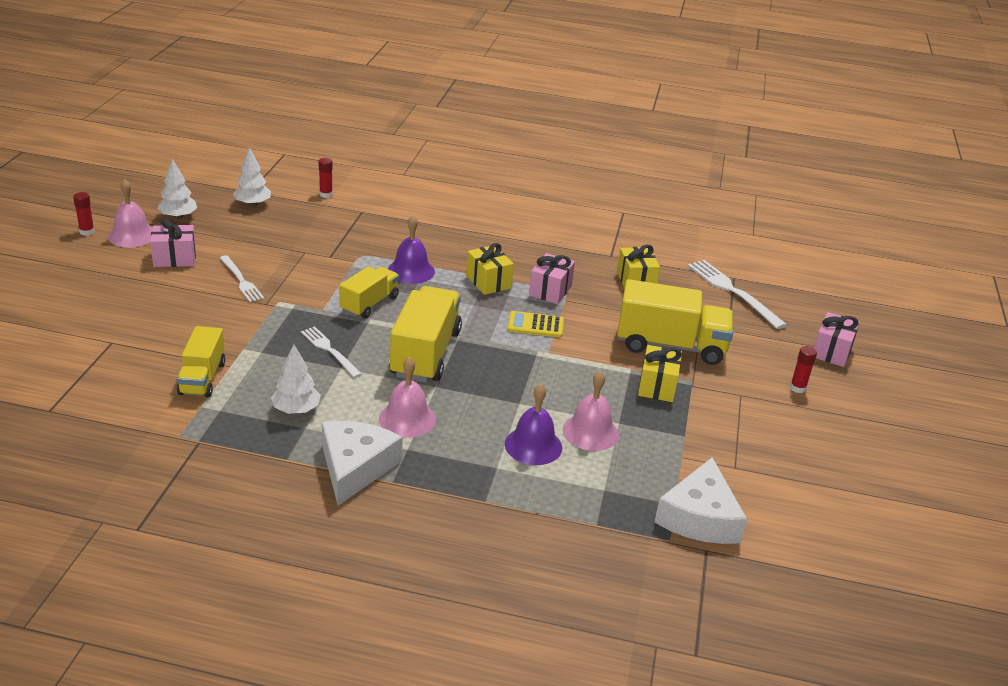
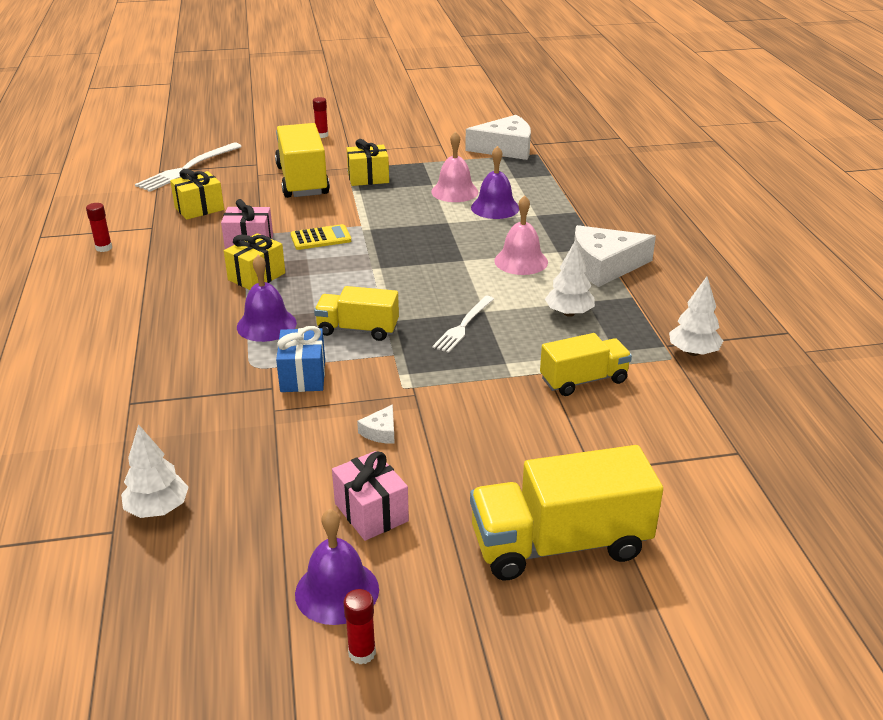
camera: 110 degrees left, 0 degrees up
(132, 235) = (337, 591): pink bell -> purple bell
(178, 217) = (245, 570): white tree -> white tree (693, 352)
(241, 280) = (381, 432): white fork -> white cheese
(326, 194) = (89, 451): red glue stick -> red glue stick (104, 248)
(331, 269) = (303, 376): none -> blue gift
(425, 354) = (419, 277): yellow truck -> yellow truck (560, 544)
(535, 325) = (320, 238): yellow calculator -> yellow calculator turned 90 degrees counterclockwise
(831, 351) = (258, 129): pink gift -> none

